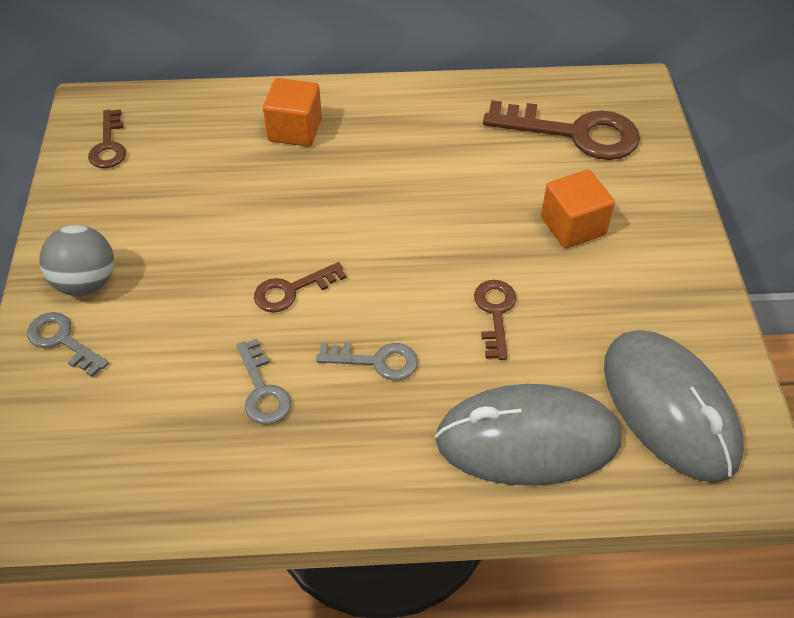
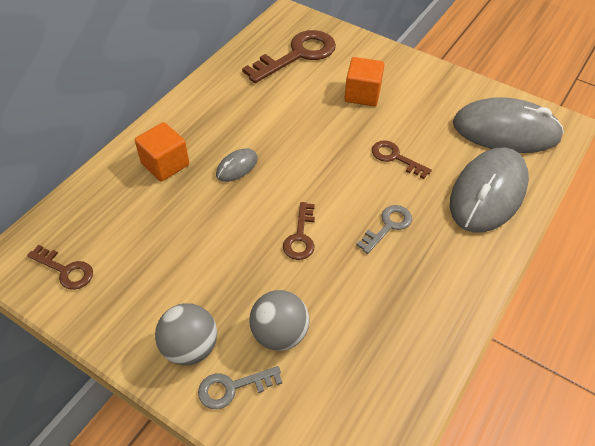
camera: 55 degrees left, 0 degrees up
(151, 342) = (279, 333): none -> grey ball
(262, 390) = (367, 292): grey key -> none
(343, 184) = (237, 167): none -> grey mouse

